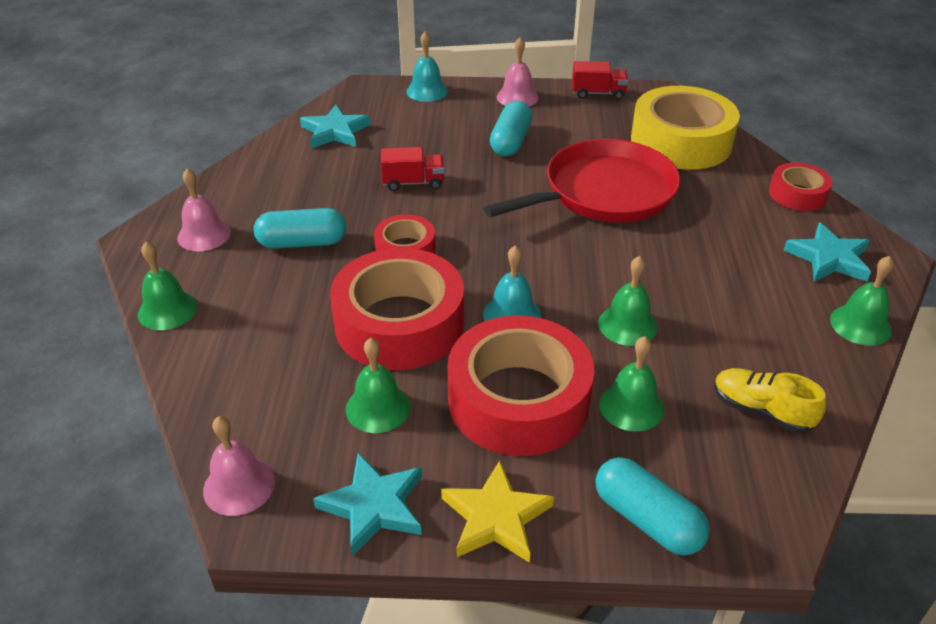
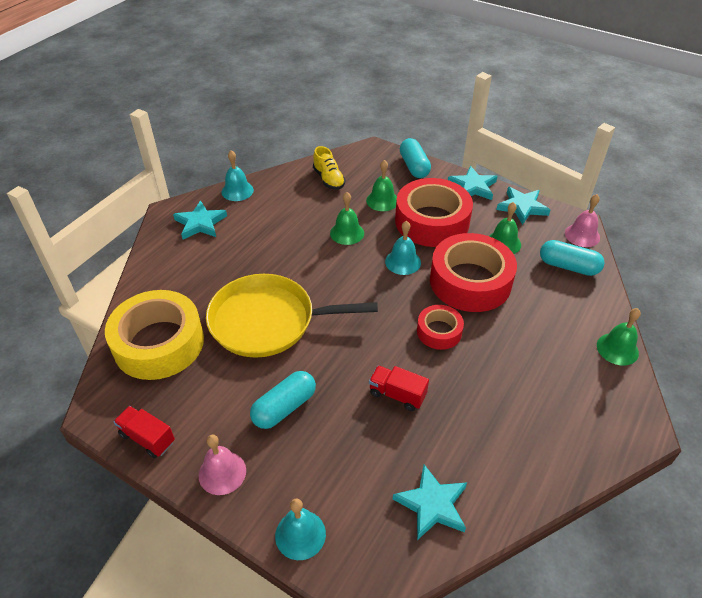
camera: 150 degrees left, 5 degrees up
(204, 235) = (586, 410): pink bell -> none
(302, 243) = (510, 369): turquoise capsule -> turquoise capsule (568, 266)
(496, 517) = (473, 187): yellow star -> turquoise star
(603, 192) = (268, 321): red pan -> yellow pan
(797, 194) = (153, 266): red tape -> none
(860, 325) = (237, 191): green bell -> turquoise bell

